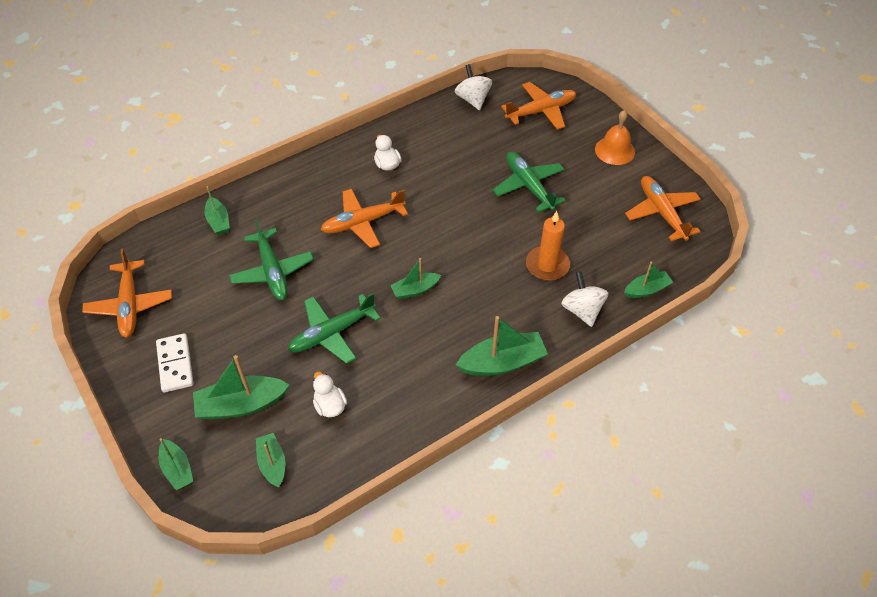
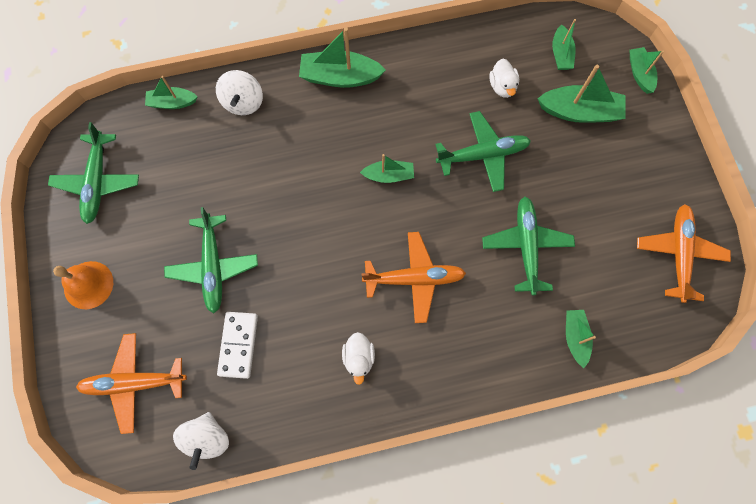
camera: 160 degrees left, 20 degrees up
(175, 364) = (636, 171): white domino -> white domino (238, 345)
(547, 265) = (248, 160): orange candle -> none
(662, 213) = (98, 181): orange plane -> green plane

